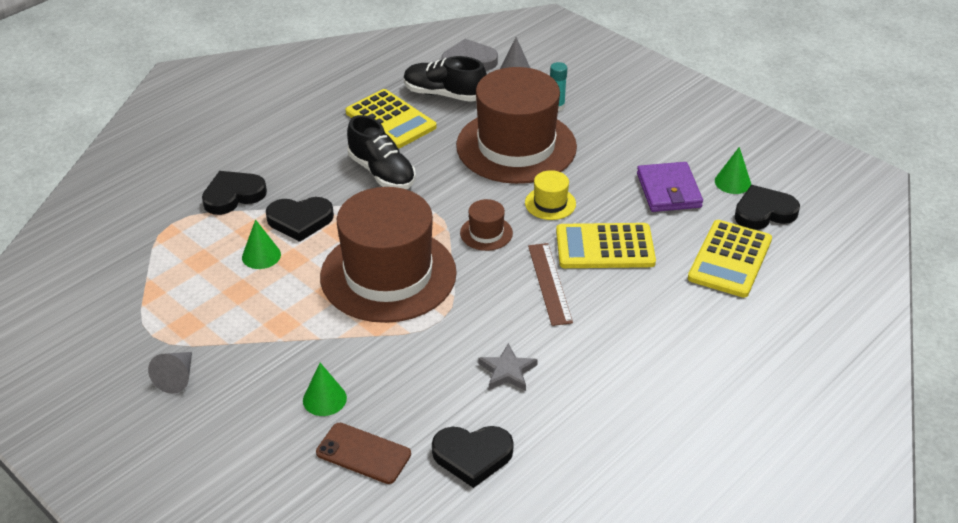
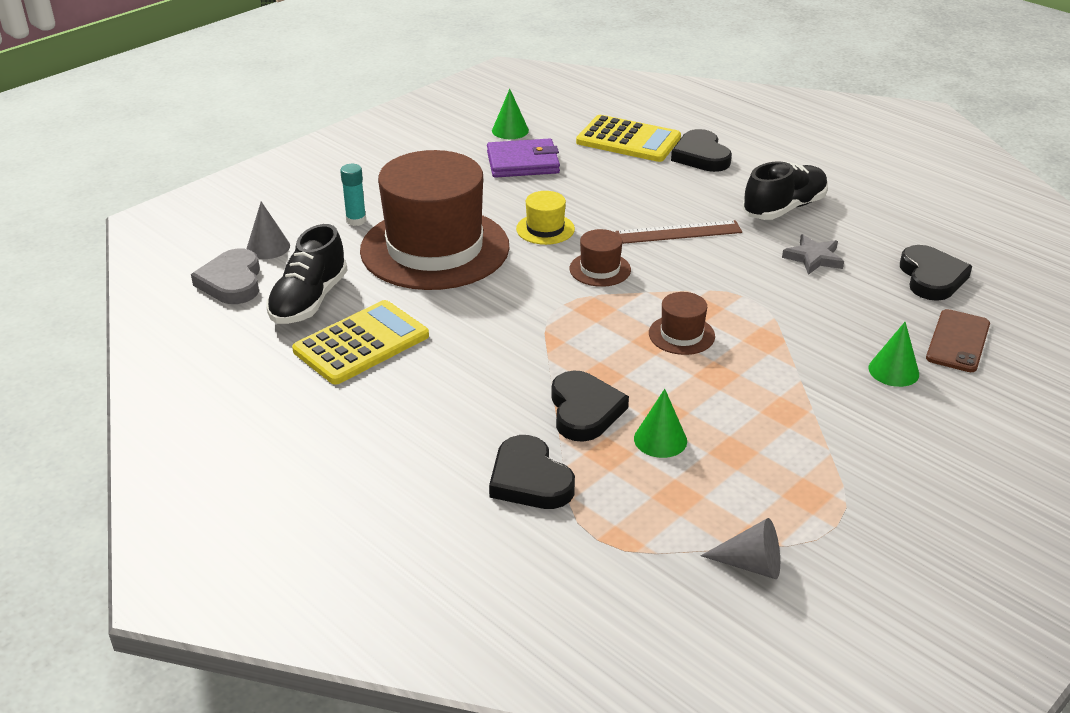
camera: 90 degrees left, 5 degrees down
(177, 378) = (903, 491): grey cone -> grey cone (751, 564)
(382, 172) = (481, 346): black shoe -> black shoe (784, 208)
(388, 274) = (681, 335): brown hat -> brown hat, size x0.40
(605, 247) = (617, 200): yellow calculator -> none
(764, 212) = (557, 120): black heart -> black heart (701, 156)

